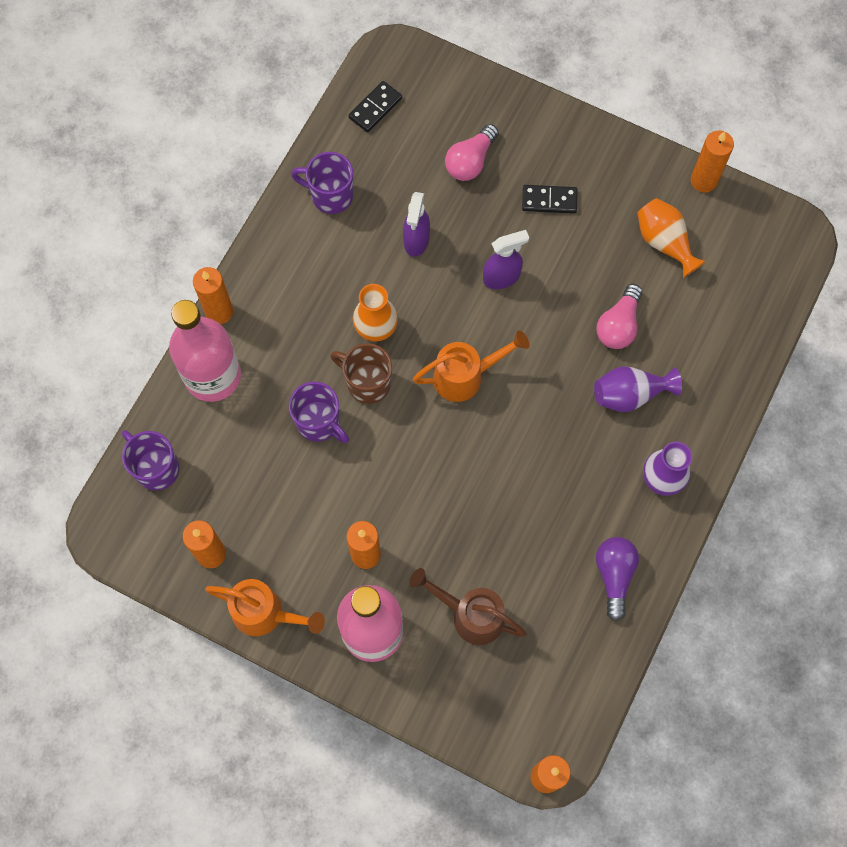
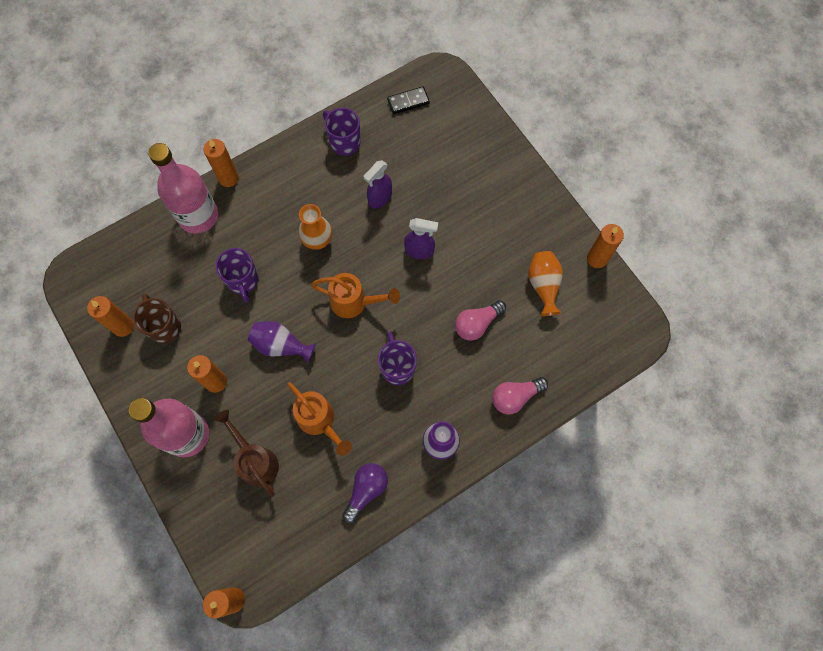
camera: 30 degrees right, 0 degrees up
(156, 468) = (127, 254): purple mug -> purple mug (397, 367)
(265, 614) = (130, 383): orange watering can -> orange watering can (319, 421)
(367, 383) = (289, 272): brown mug -> brown mug (164, 327)
(470, 161) = (447, 166): pink light bulb -> pink light bulb (515, 397)
(549, 200) = (483, 217): black domino -> none
(630, 394) = (455, 374): purple vase -> purple vase (281, 345)

